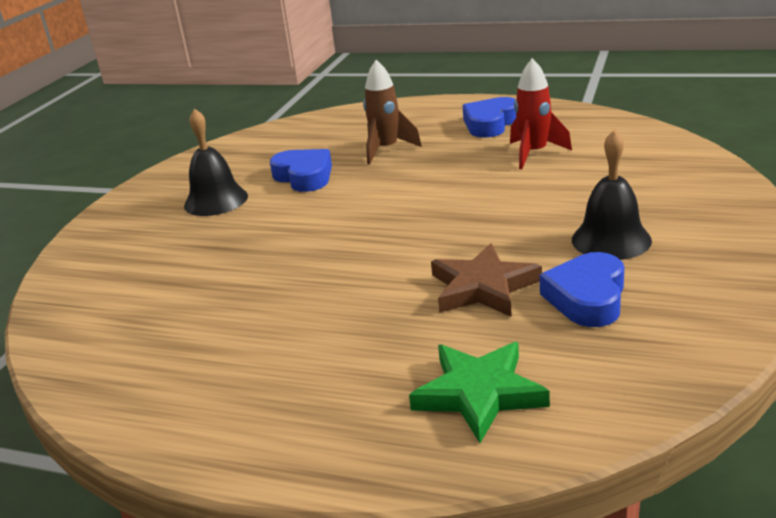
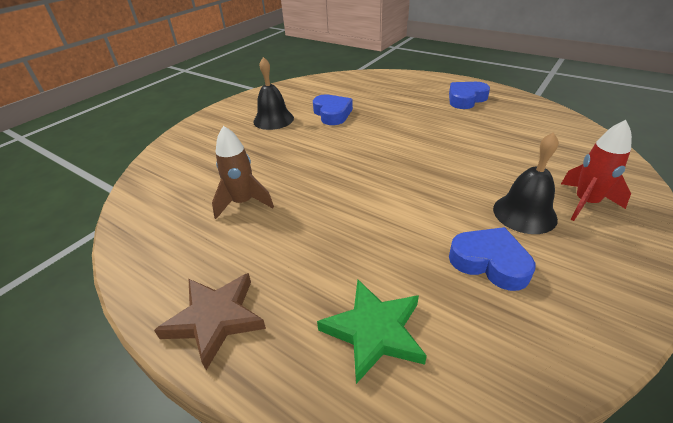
camera: 15 degrees right, 10 degrees up
(386, 150) = (391, 105): brown rocket -> brown rocket (243, 203)
(483, 287) = (413, 231): brown star -> brown star (215, 319)
(534, 153) = (489, 128): red rocket -> red rocket (585, 203)
(587, 298) = (489, 262): blue heart -> blue heart turned 90 degrees clockwise

